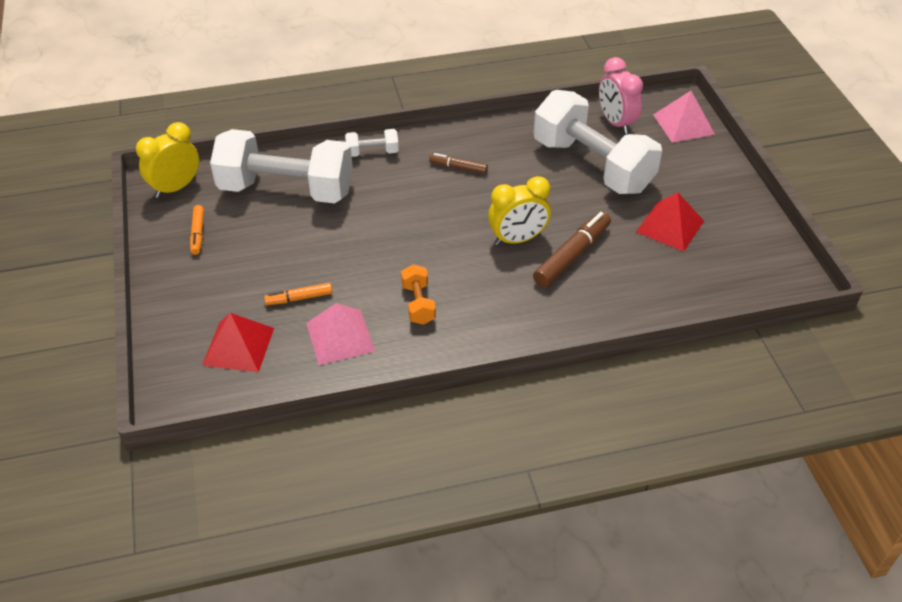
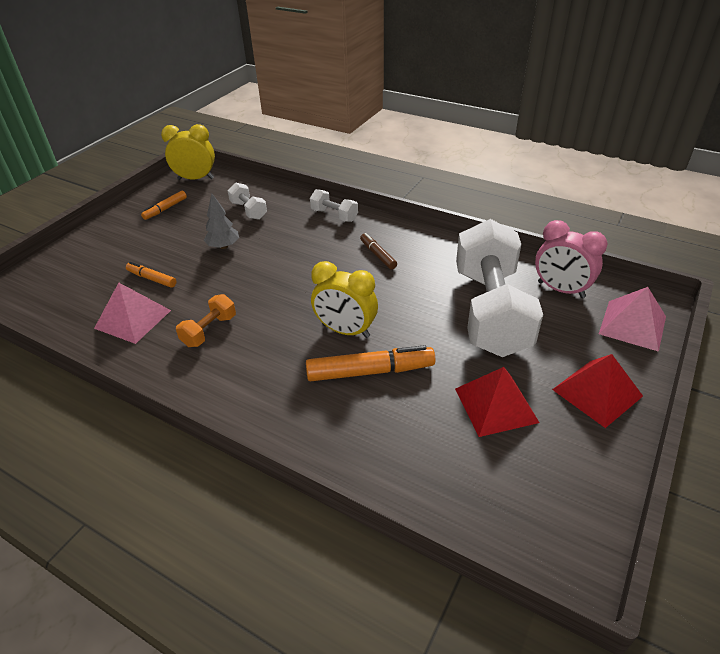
camera: 45 degrees right, 5 degrees down
(238, 346) = (78, 286): red pyramid -> red pyramid (597, 392)
(286, 190) = (248, 210): white dumbbell -> white dumbbell, size x0.42
(317, 234) = (223, 246): none -> grey tree
(572, 255) = (370, 371): brown marker -> orange marker
(616, 123) = (561, 290): pink clock -> pink clock turned 75 degrees counterclockwise

